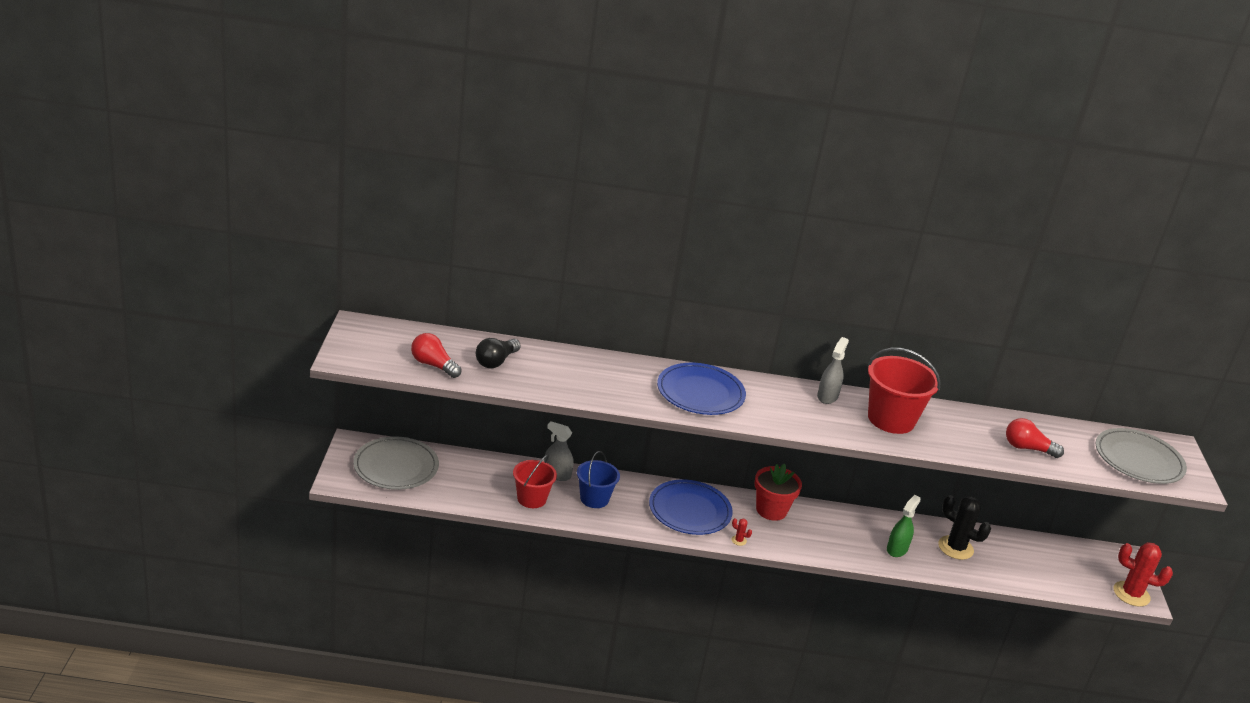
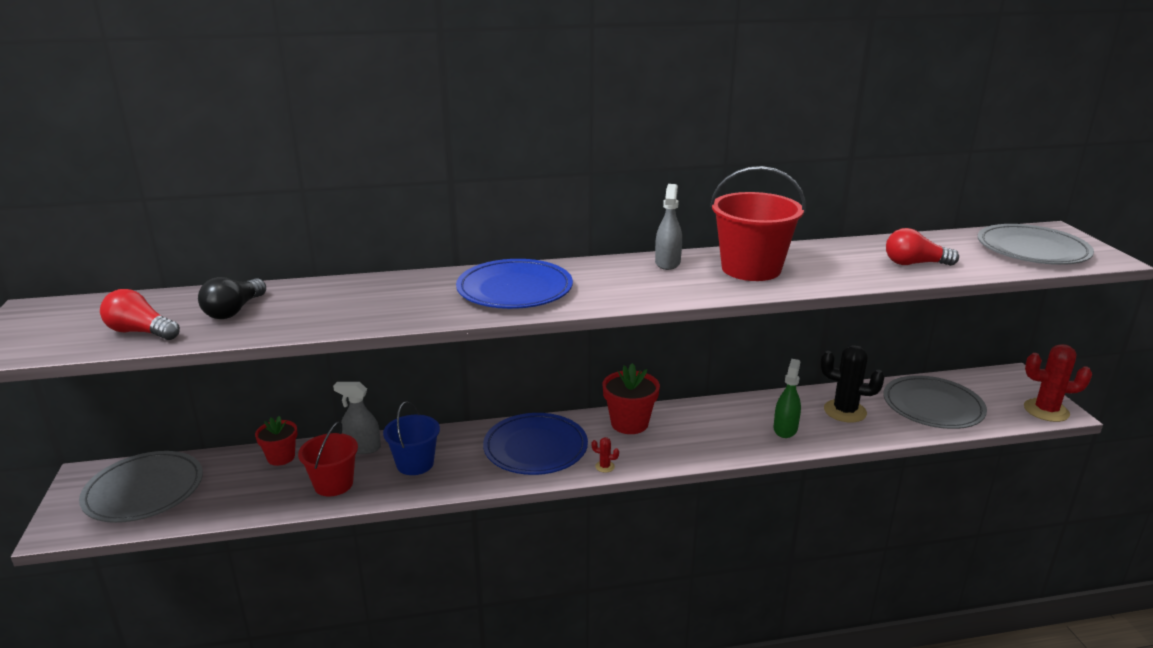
camera: 10 degrees left, 5 degrees down
(495, 466) = (281, 457): none -> red flower pot
(1034, 564) = (932, 406): none -> grey plate

